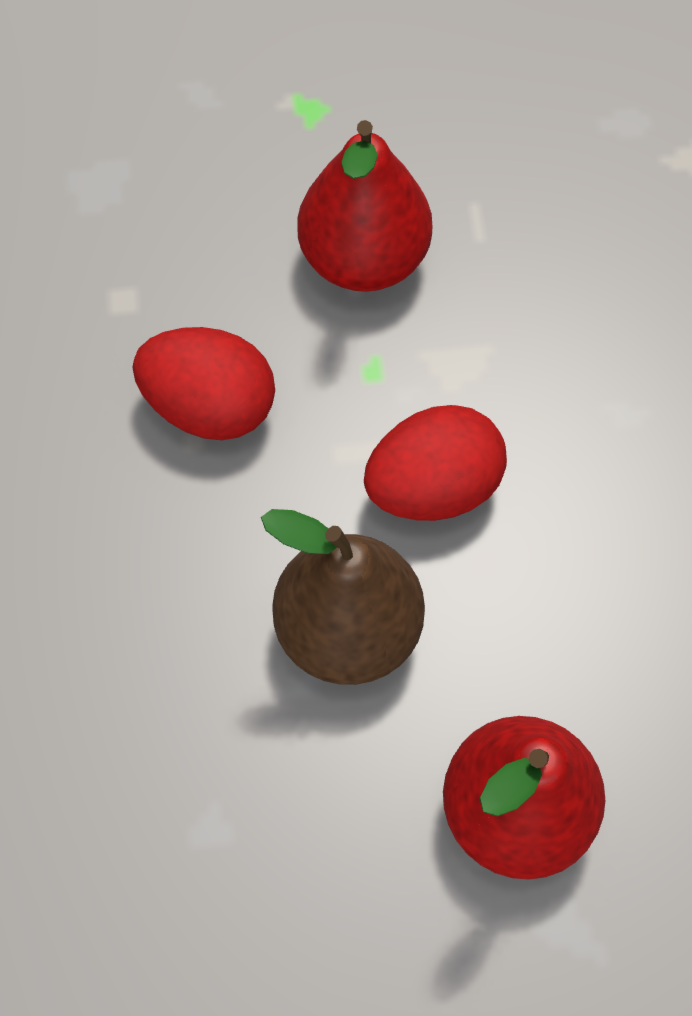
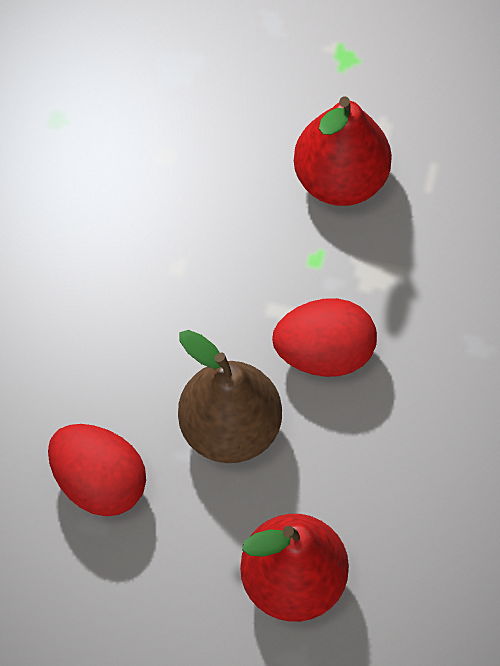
camera: 20 degrees right, 0 degrees up
(210, 407) = (196, 249): red egg -> red egg (100, 482)

